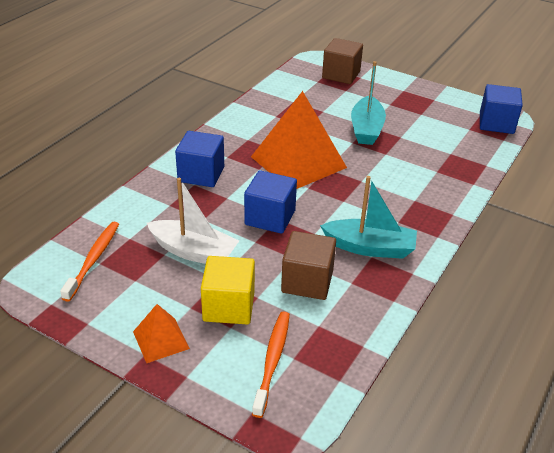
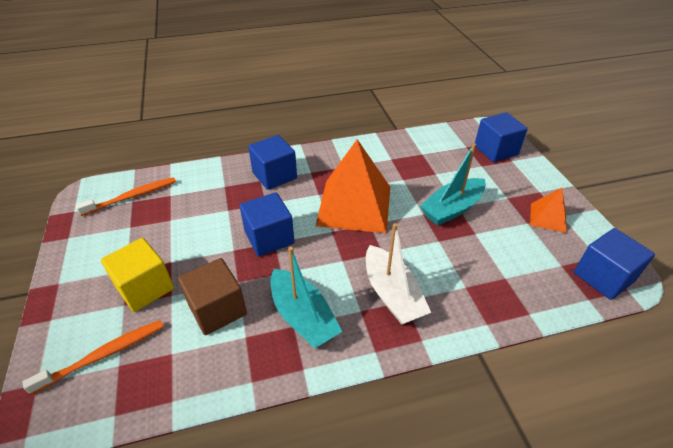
camera: 45 degrees right, 5 degrees up
(161, 340) = (78, 280): orange pyramid -> orange pyramid (548, 217)
(193, 252) = (187, 230): white boat -> white boat (392, 294)
(341, 75) = (495, 150): brown cube -> blue cube

